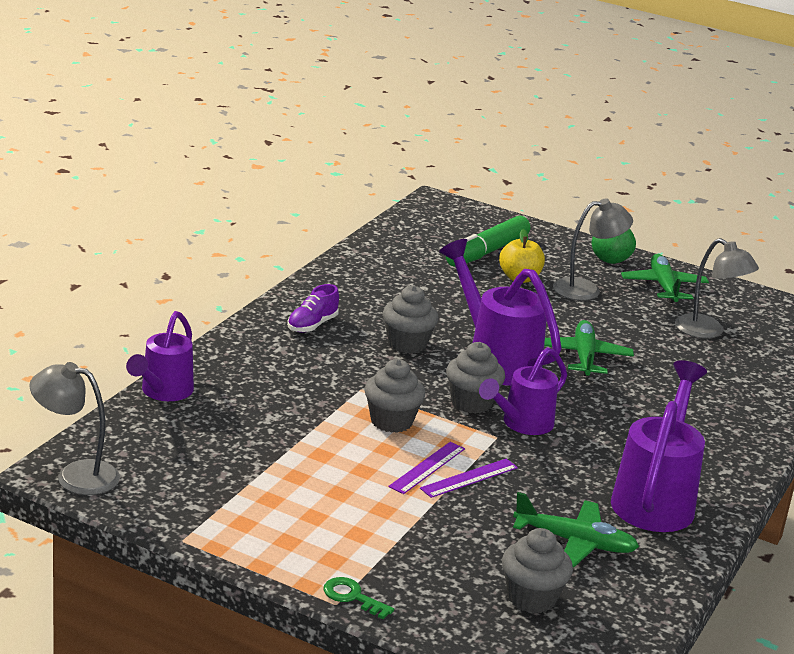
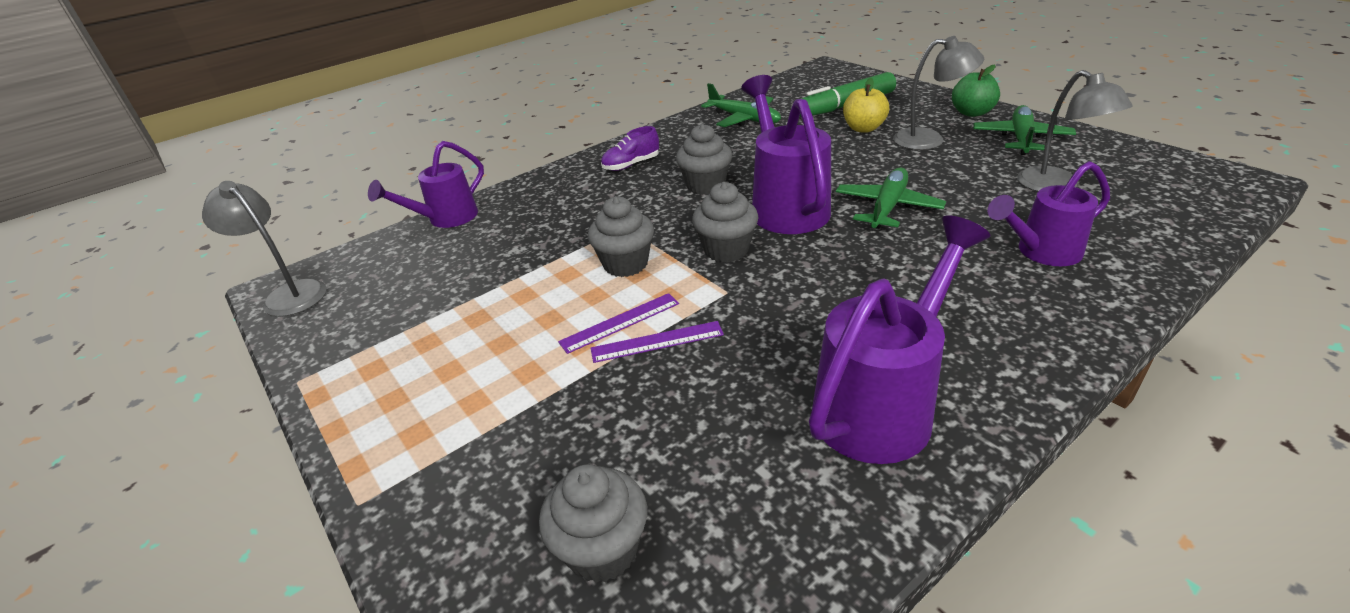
camera: 30 degrees right, 10 degrees up
(352, 597) = (384, 497): green key -> none
(521, 424) = (765, 279): purple watering can -> purple watering can (1040, 252)
(575, 542) = (726, 459): green plane -> green plane (744, 119)

